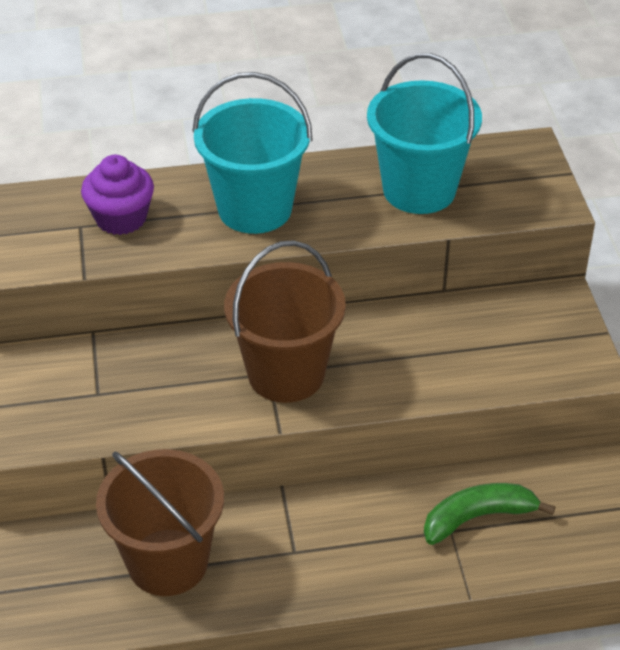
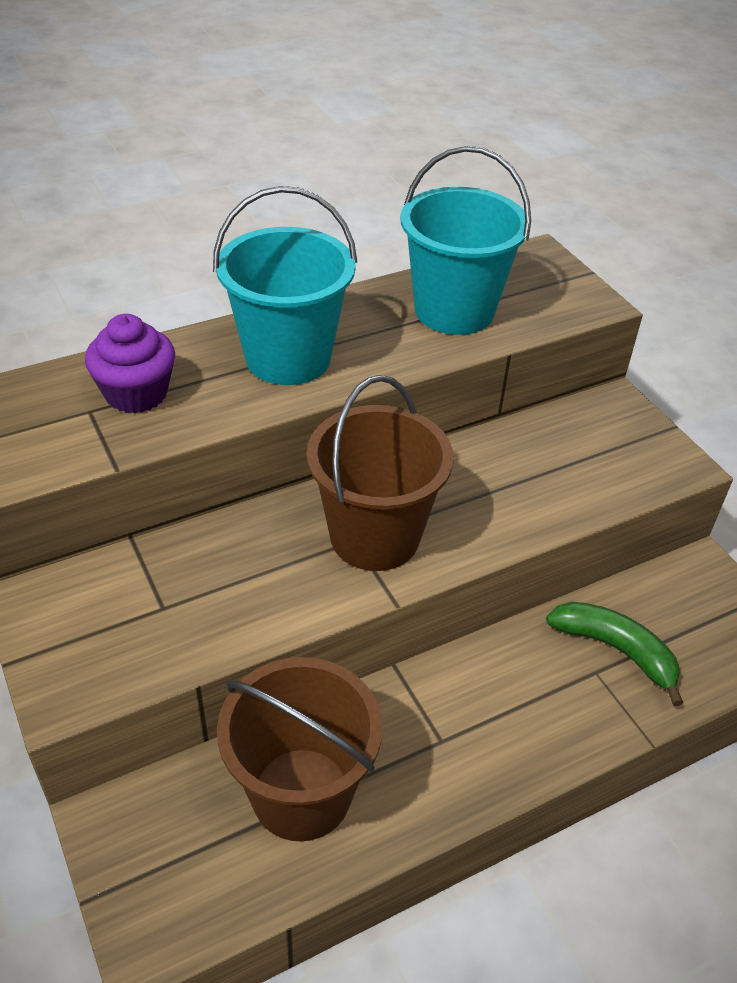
camera: 20 degrees left, 0 degrees up
(477, 517) = (616, 650): green banana -> green banana turned 75 degrees clockwise

